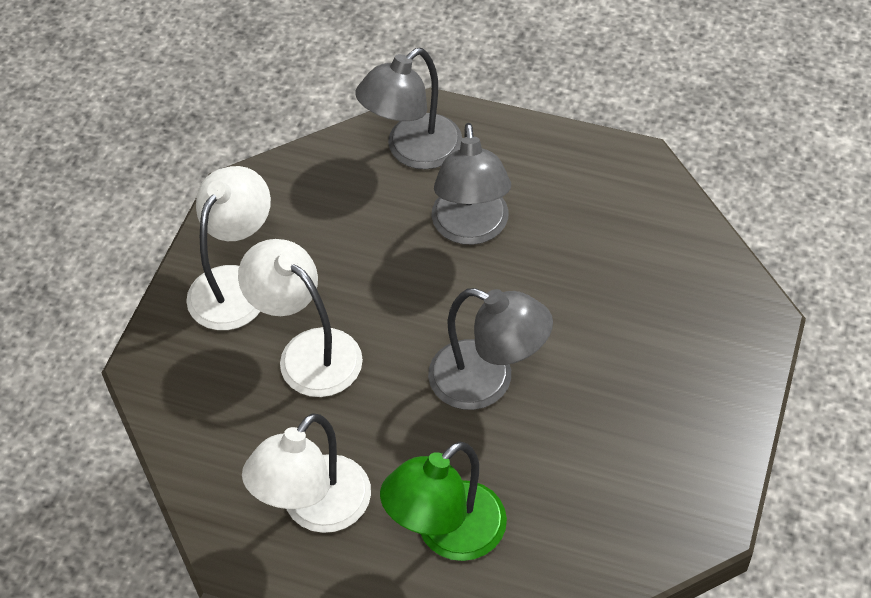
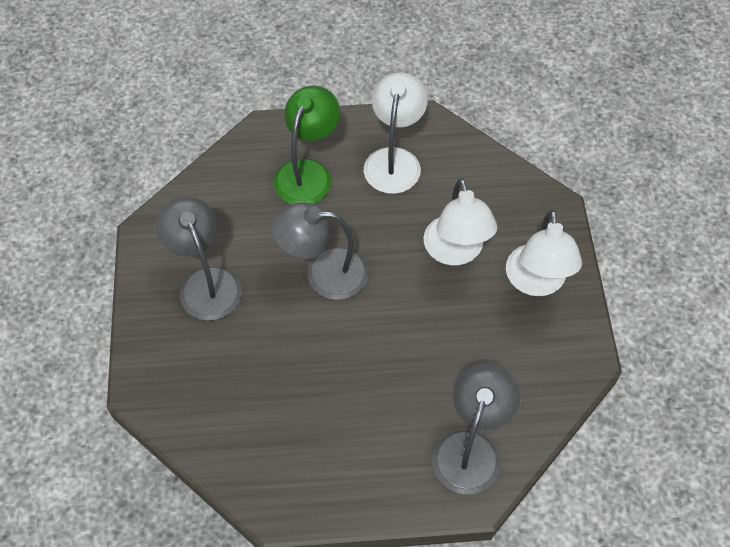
camera: 155 degrees right, 5 degrees up
(308, 352) = (456, 252): white lamp -> white lamp turned 60 degrees clockwise
(471, 229) = (388, 390): grey lamp -> grey lamp (205, 282)

